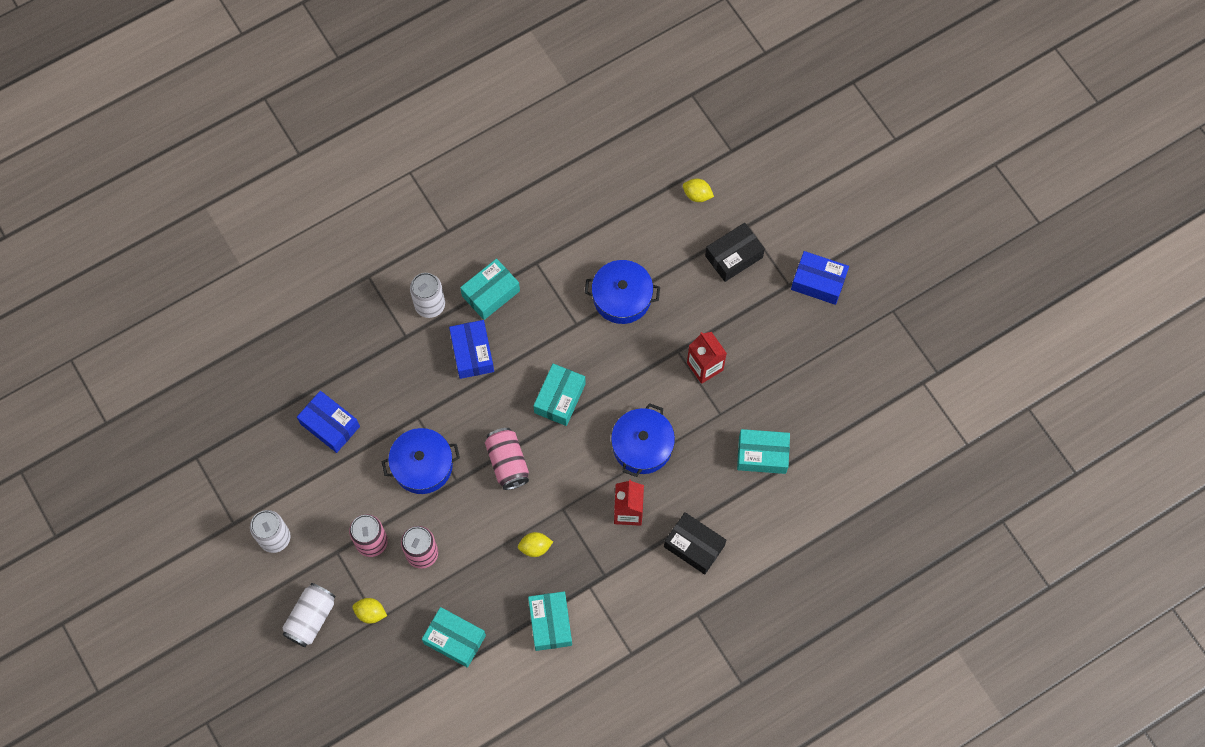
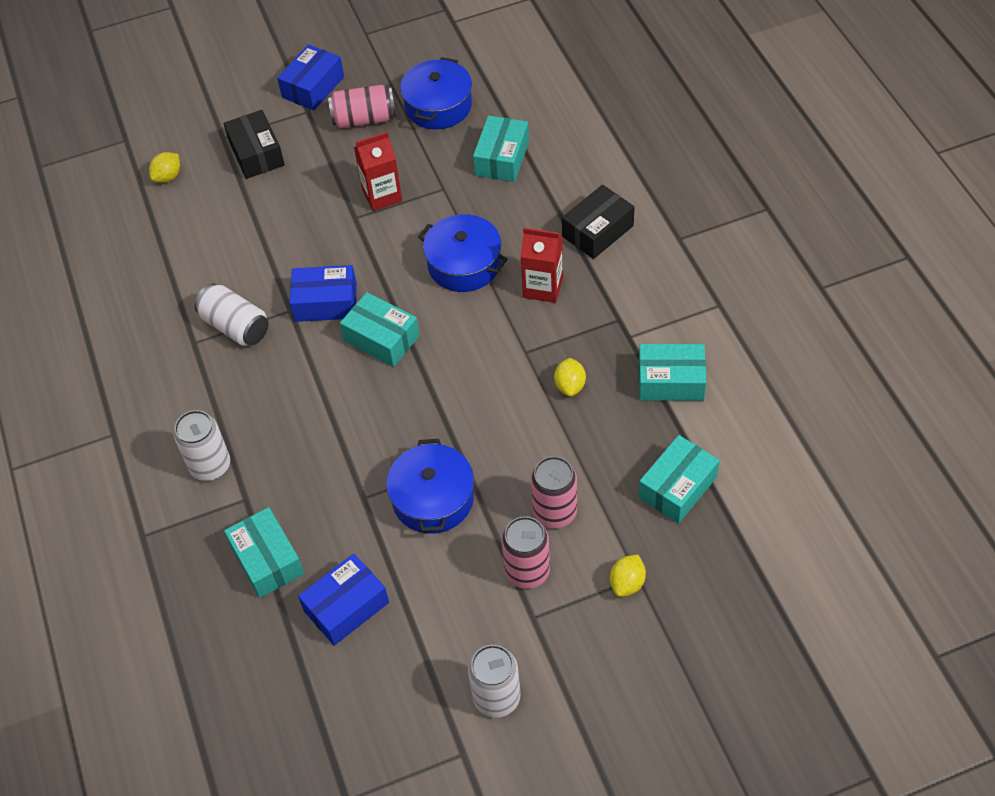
camera: 75 degrees left, 15 degrees down
(311, 618) = (623, 660): white can -> white can (235, 326)
(472, 353) = (293, 425): blue box -> blue box (326, 302)
(491, 293) = (218, 395): turquoise box -> turquoise box (267, 560)
(507, 463) = (452, 403): pink can -> pink can (364, 119)
(622, 297) = (270, 261): blue pot -> blue pot (438, 106)

